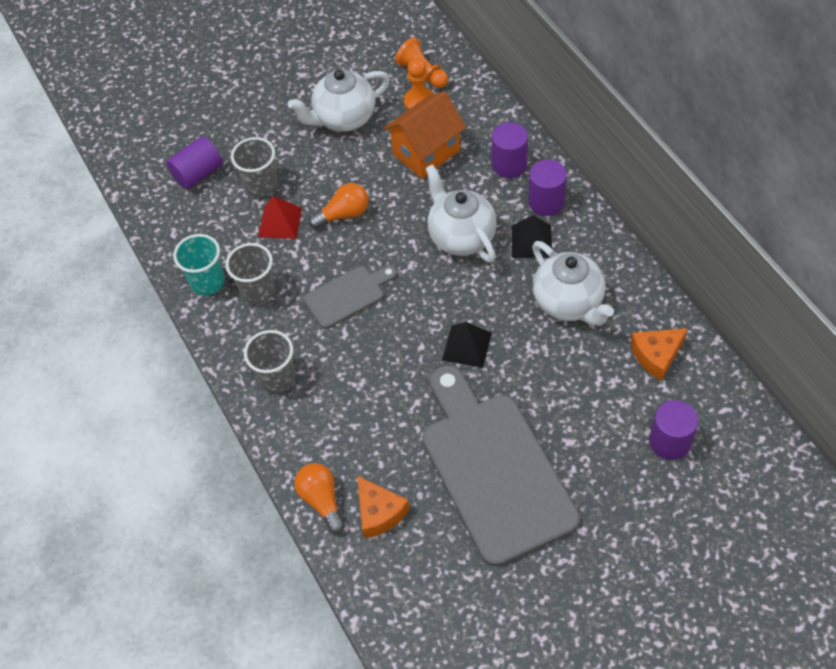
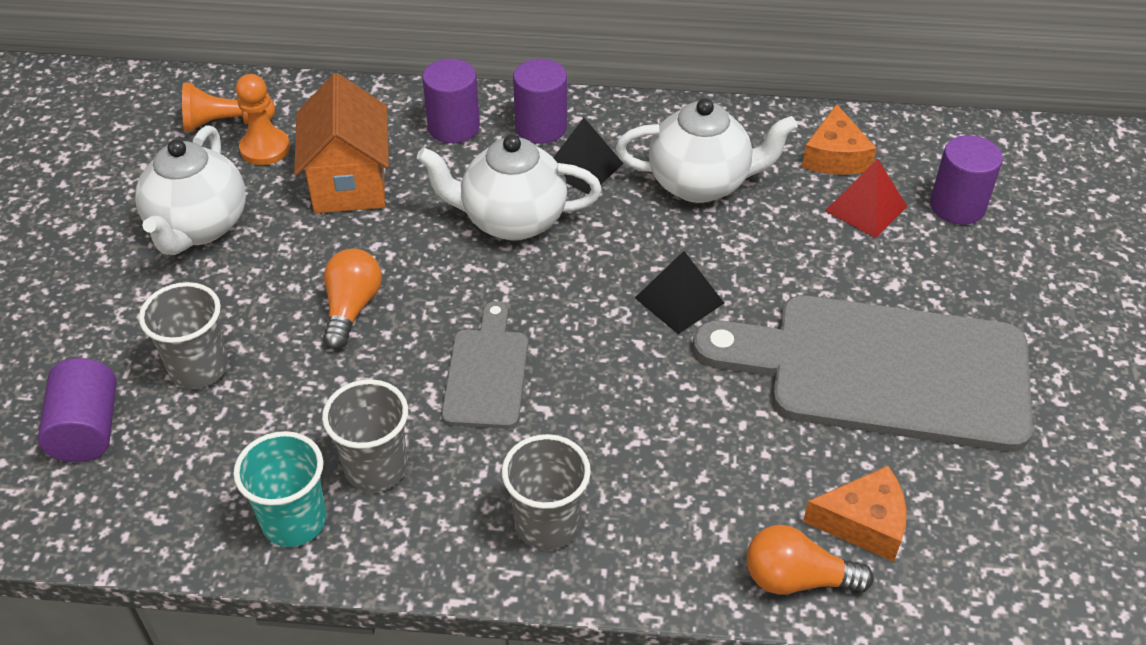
camera: 60 degrees left, 10 degrees down
(280, 222) = (286, 381): red pyramid -> red pyramid (866, 208)

